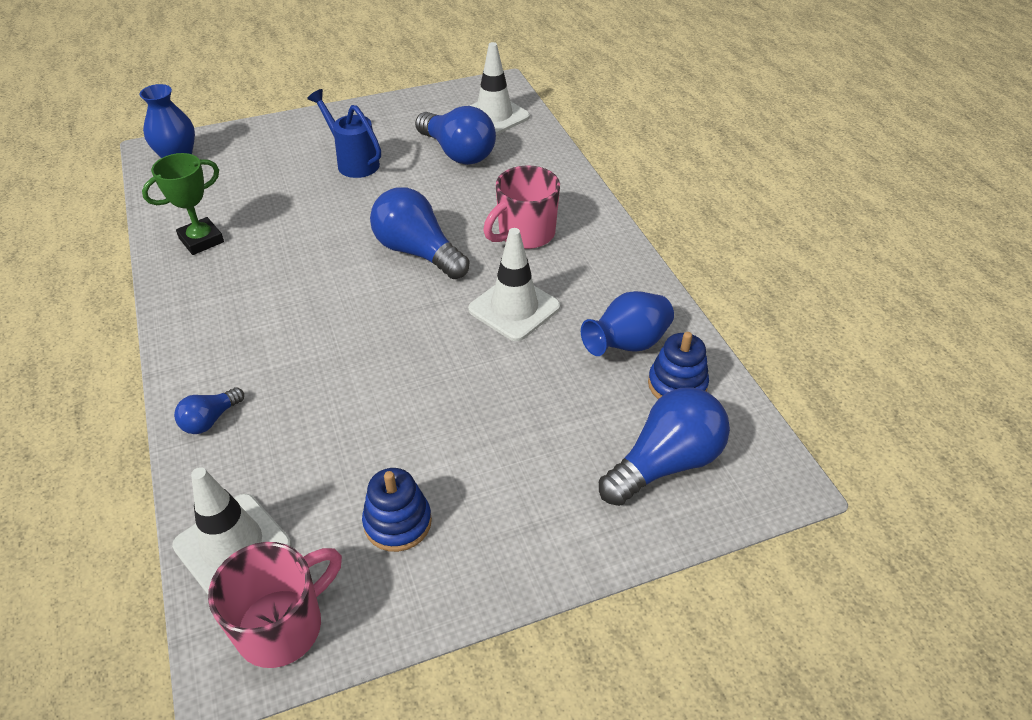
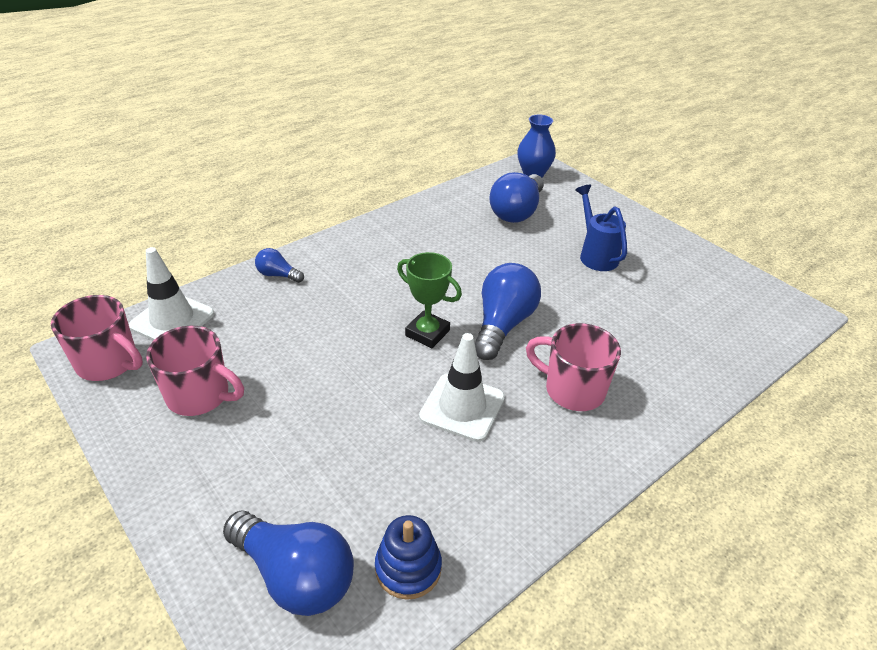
camera: 70 degrees right, 5 degrees down
(201, 240) = (450, 213): green trophy -> green trophy (427, 333)
(353, 162) = (595, 254): blue watering can -> blue watering can turned 45 degrees counterclockwise
(397, 522) = (200, 396): blue stacking toy -> pink mug
(458, 153) = (661, 312): blue light bulb -> blue light bulb (517, 212)
(494, 116) = (744, 321): white traffic cone -> none
(627, 344) = (451, 510): blue vase -> none

